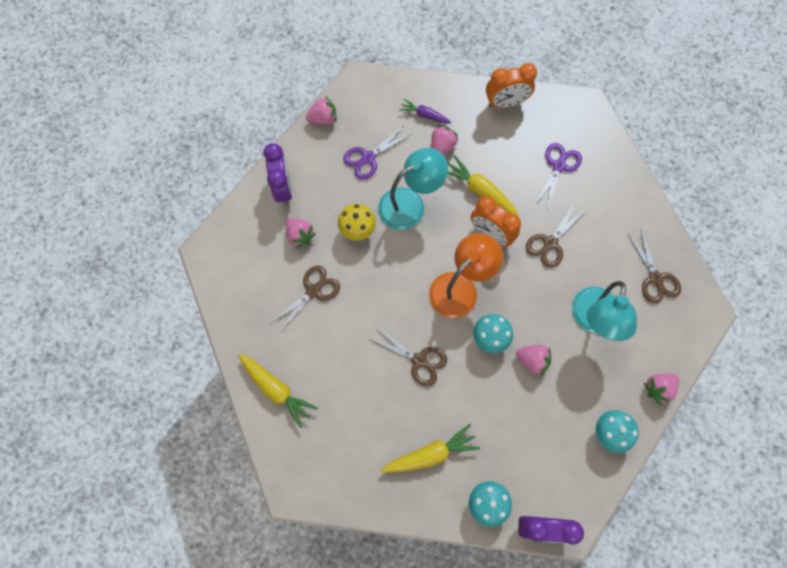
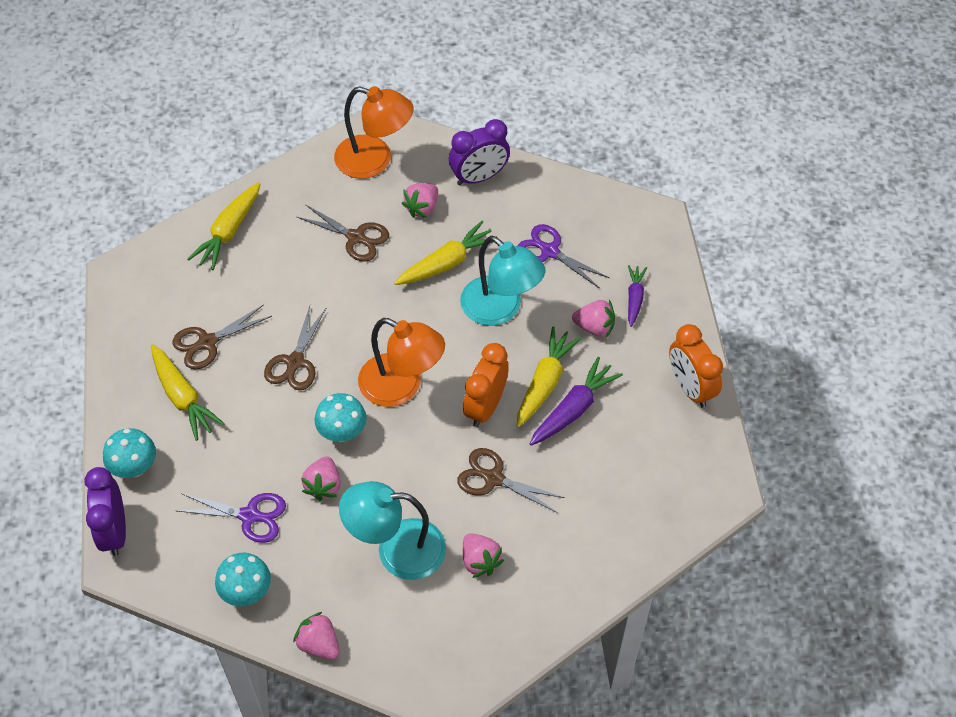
camera: 75 degrees right, 15 degrees down
(240, 260) = (374, 160): none -> orange lamp
(323, 119) = (588, 193): pink strawberry -> pink strawberry (480, 561)
(357, 230) = (447, 263): yellow mushroom -> yellow carrot
(506, 178) = (574, 409): none -> purple carrot
(559, 166) = (614, 470): purple scissors -> purple scissors (249, 516)
(655, 278) = (479, 620): brown scissors -> brown scissors (207, 342)

